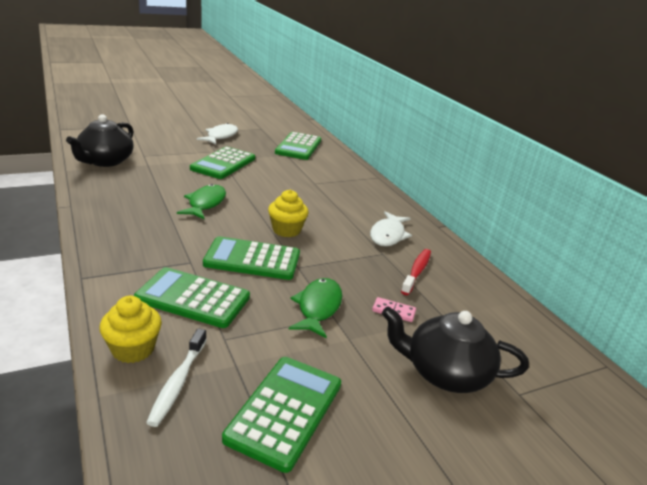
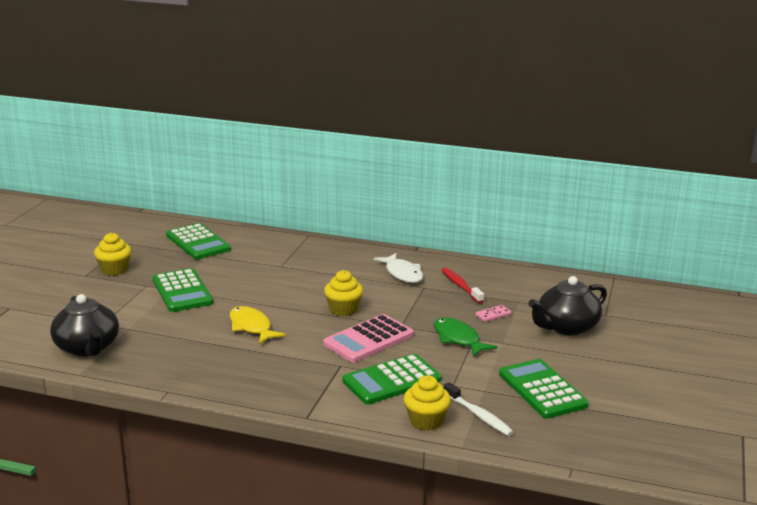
camera: 45 degrees left, 5 degrees down
(205, 203) = (251, 327): green fish -> yellow fish
(221, 136) = (114, 270): white fish -> yellow cupcake
(252, 259) = (368, 339): green calculator -> pink calculator

